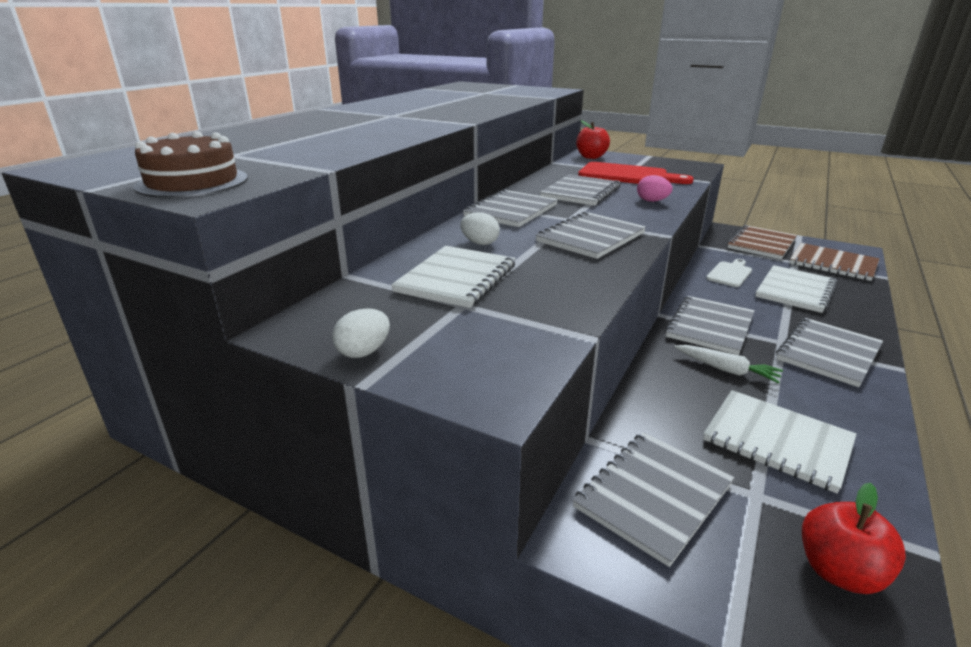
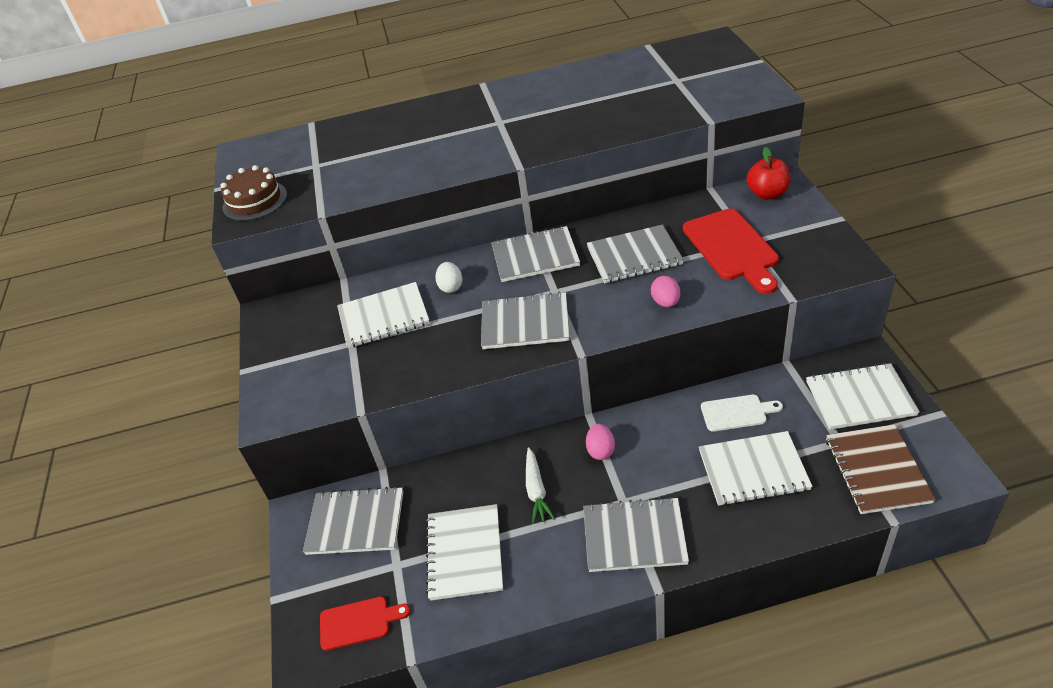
camera: 55 degrees right, 15 degrees up
(364, 352) = (268, 349): white egg -> none
(710, 326) = (601, 450): grey notebook -> pink egg
(761, 244) = (860, 398): brown notebook -> white notebook
(839, 571) = (359, 622): red apple -> red cutting board

